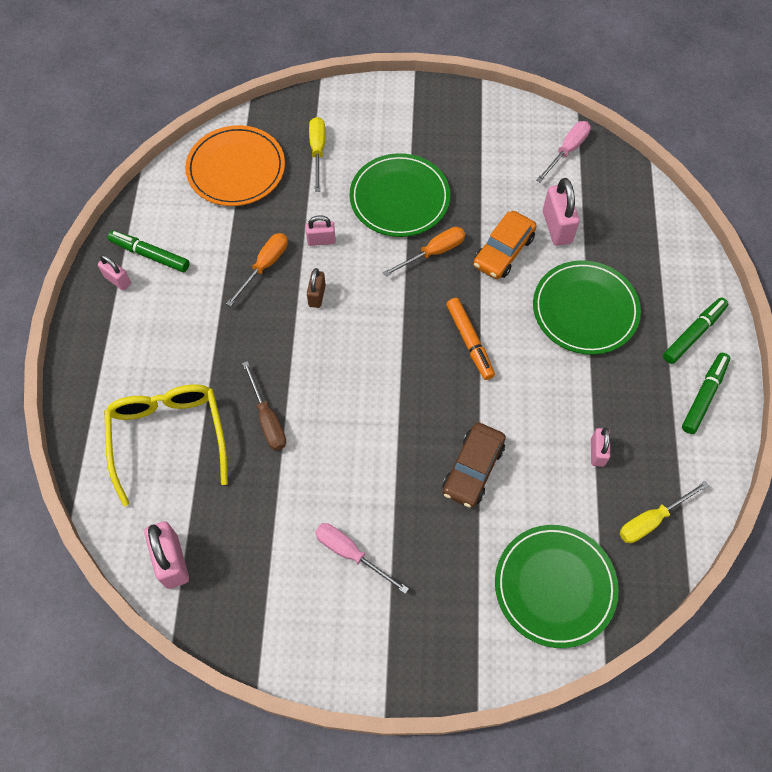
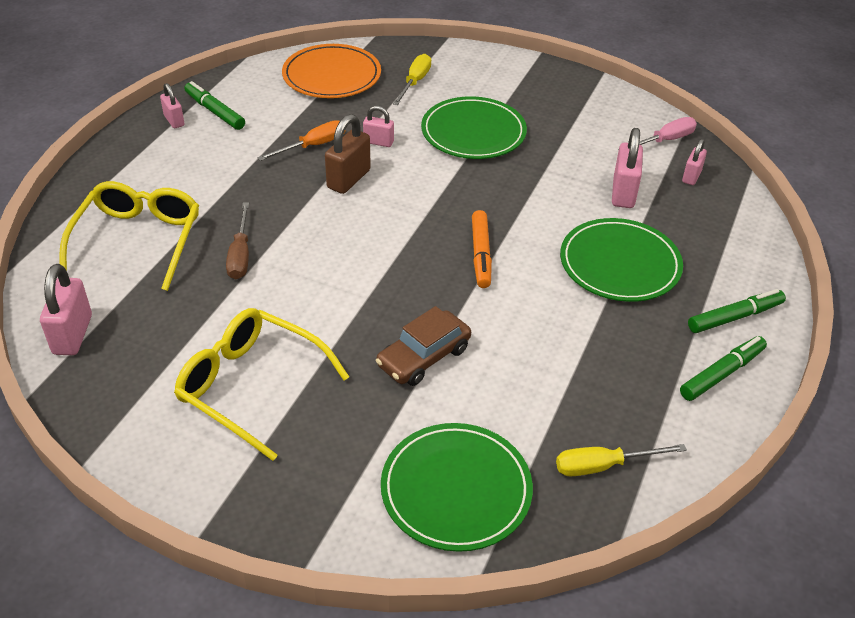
camera: 20 degrees right, 20 degrees down
(317, 295) = (348, 179): brown padlock -> brown padlock, size x1.66
(351, 553) = (251, 386): pink screwdriver -> yellow glasses
(433, 252) = (483, 179): orange screwdriver -> none
(503, 251) = (556, 196): orange car -> none
(597, 452) = (570, 385): pink padlock -> pink padlock (691, 176)

